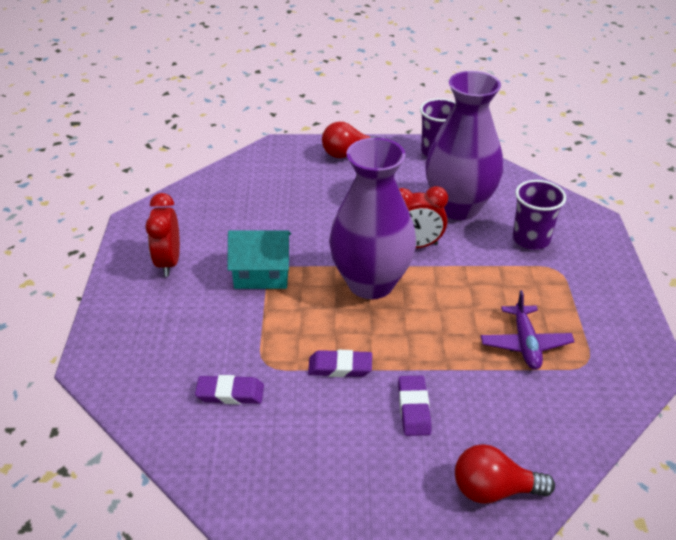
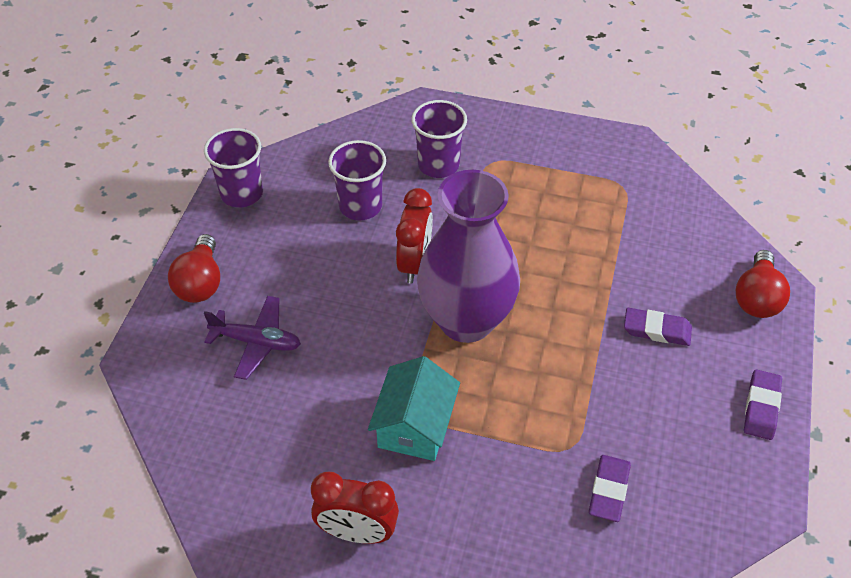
camera: 75 degrees left, 10 degrees up
(340, 367) = (590, 378): purple eraser -> purple eraser (761, 407)
(458, 207) = (360, 206): purple vase -> purple cup
(525, 344) = (589, 220): purple plane -> purple plane (256, 342)

